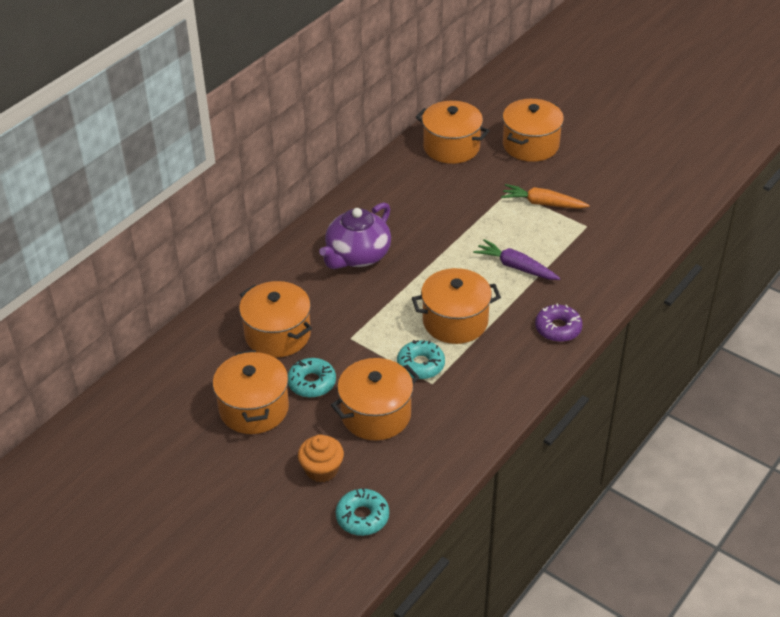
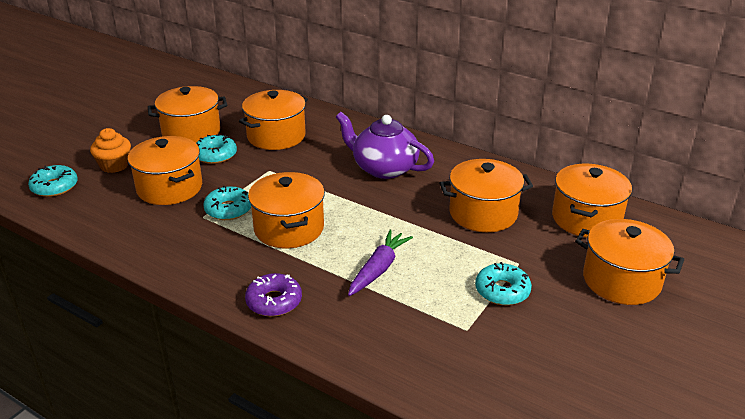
camera: 85 degrees right, 10 degrees down
(439, 201) = (483, 213): none -> orange pot
(543, 203) = (502, 291): orange carrot -> turquoise donut

